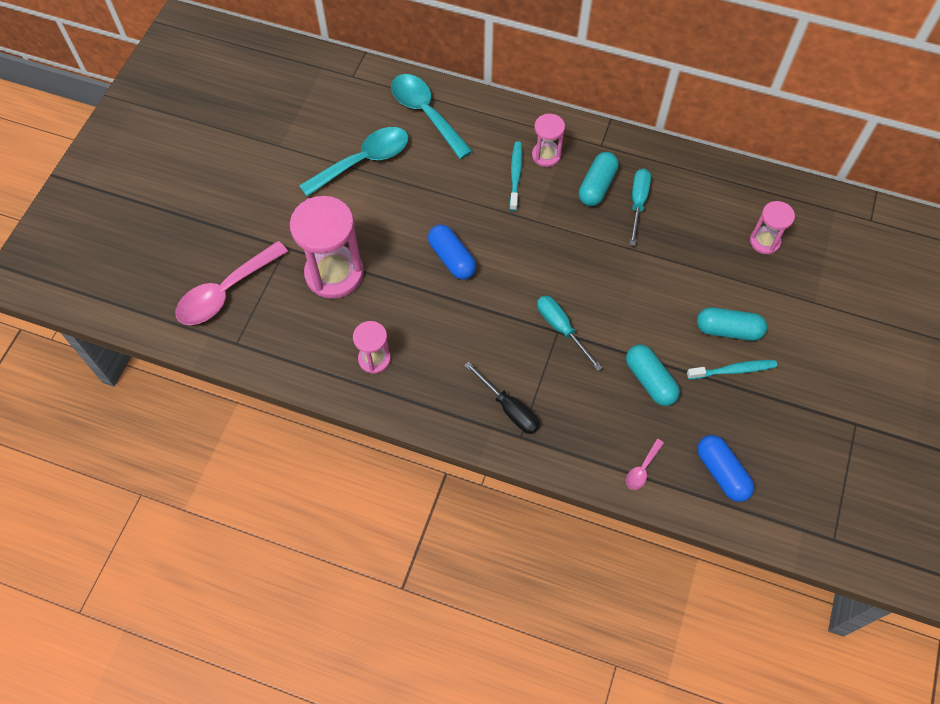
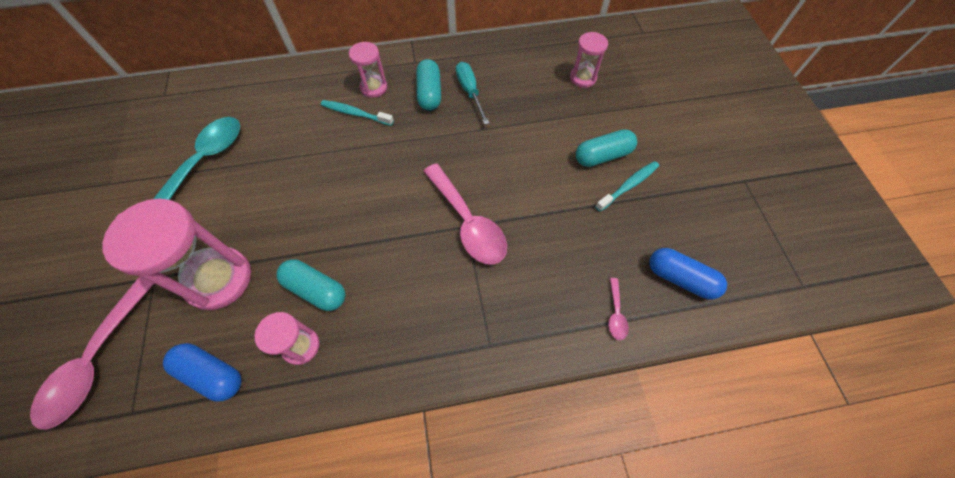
camera: 30 degrees left, 0 degrees up
(426, 113) = (249, 98): turquoise spoon -> none
(452, 259) = (334, 208): blue capsule -> blue capsule (212, 374)
(509, 408) = (463, 323): black screwdriver -> none
(515, 175) = (356, 114): turquoise toothbrush -> turquoise toothbrush turned 45 degrees counterclockwise
(561, 329) = (468, 222): turquoise screwdriver -> pink spoon
(650, 380) = (570, 229): turquoise capsule -> turquoise capsule (316, 289)

